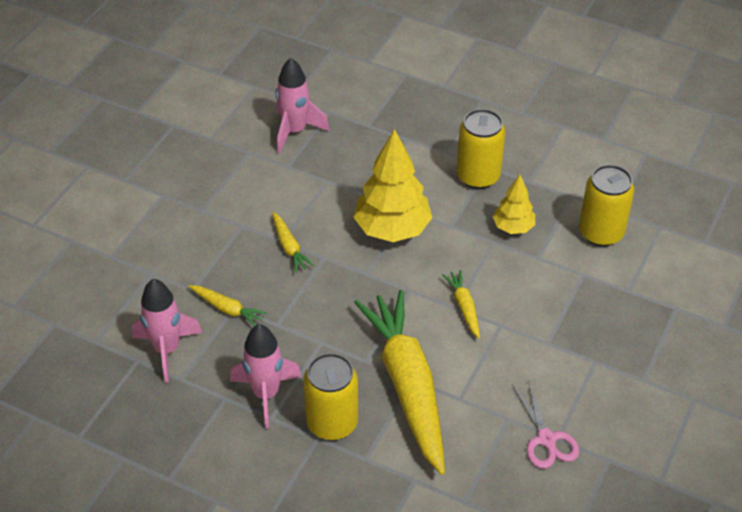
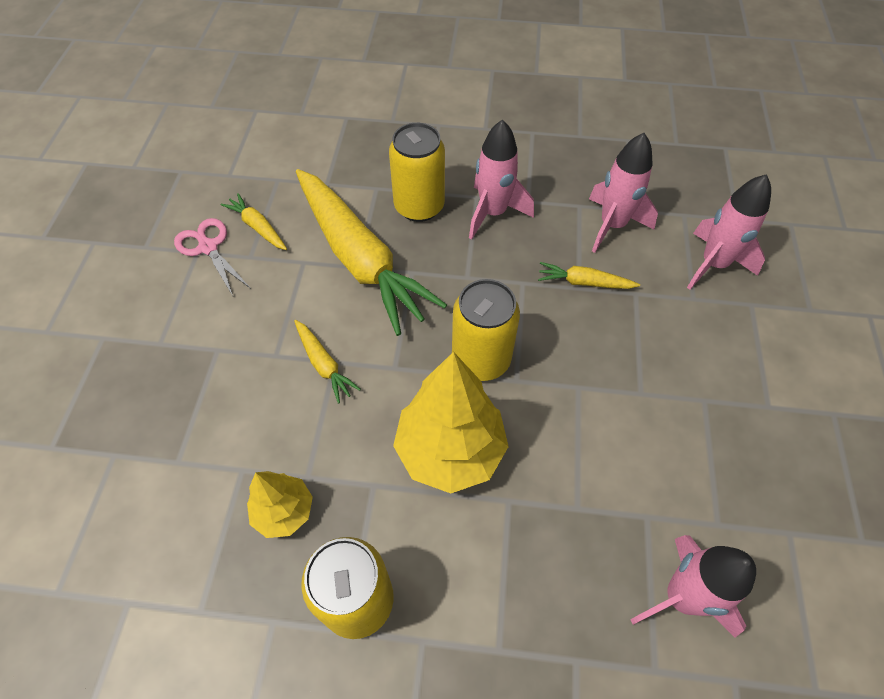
camera: 160 degrees right, 10 degrees up
(112, 292) = (713, 264): none -> pink rocket
(289, 247) = (565, 380): yellow carrot -> yellow carrot (258, 227)
(601, 233) = (151, 546): yellow can -> yellow can (481, 359)

